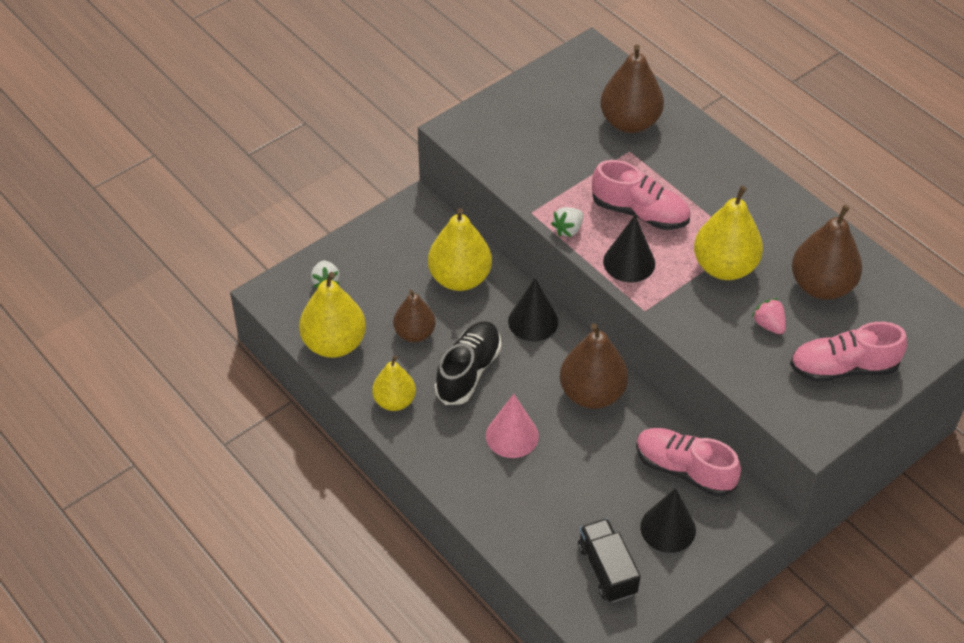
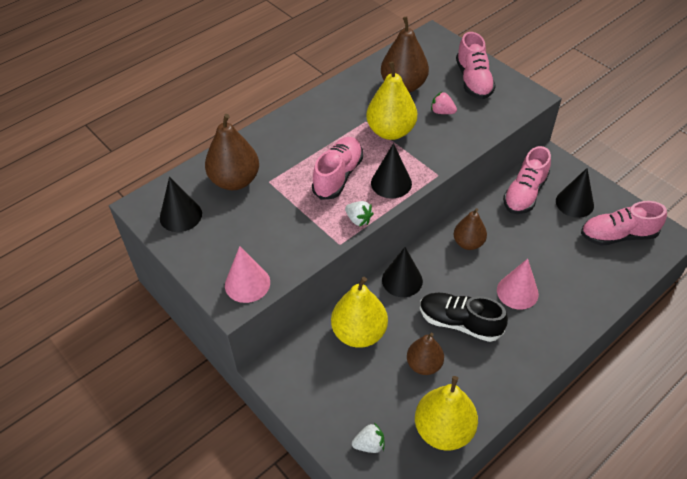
camera: 90 degrees left, 0 degrees up
(394, 401) = (499, 376): yellow pear -> none
(479, 138) = (247, 283): none -> pink cone
(575, 82) = (180, 215): none -> black cone
(592, 393) = (468, 243): brown pear -> brown pear, size x0.64
(607, 570) = (618, 235): black truck -> pink shoe
(769, 325) = (442, 112): pink strawberry -> pink strawberry turned 60 degrees clockwise

